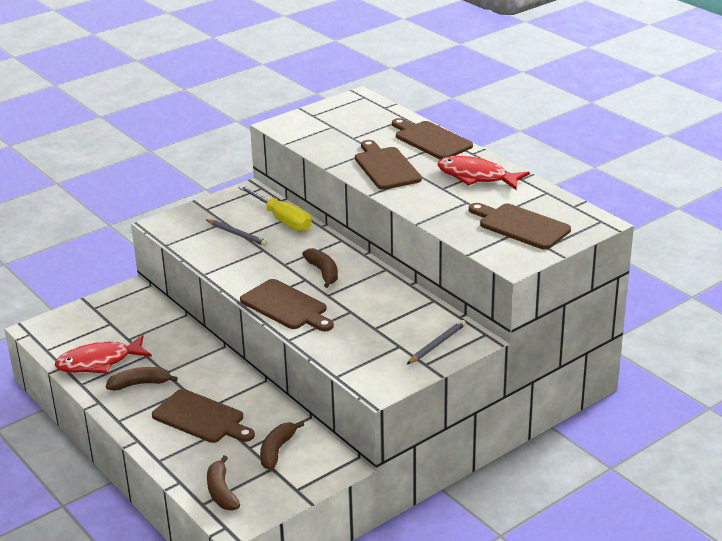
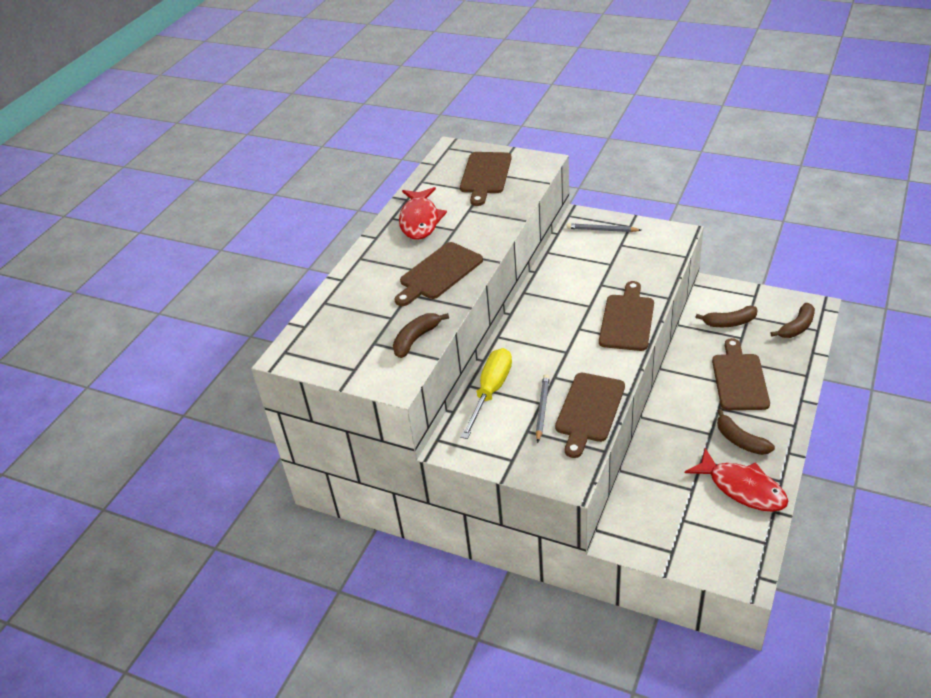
camera: 115 degrees left, 10 degrees up
(323, 272) = (559, 323): brown banana -> brown banana (416, 339)
(431, 140) = (363, 269): brown cutting board -> brown cutting board (589, 410)

